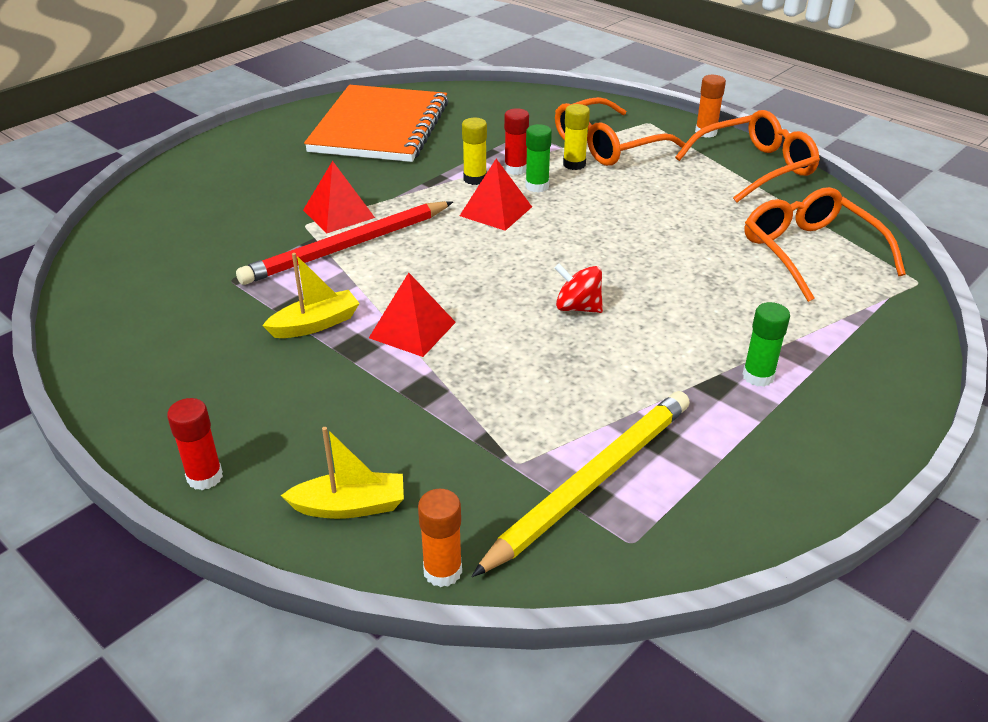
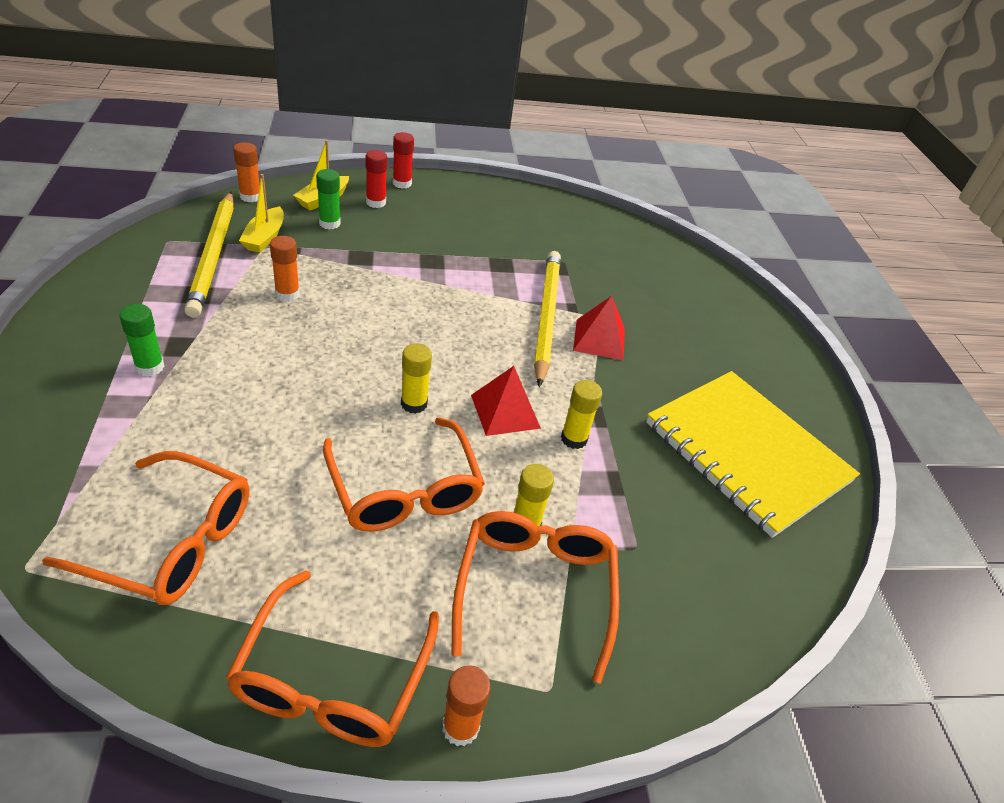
camera: 125 degrees right, 5 degrees up
(315, 324) = (473, 261): yellow boat -> yellow boat (265, 237)
(347, 247) = (546, 317): red pencil -> yellow pencil
(380, 127) = (746, 453): orange notebook -> yellow notebook
(412, 330) = (416, 285): red pyramid -> none
(515, 169) = (563, 477): red glue stick -> red glue stick (376, 202)
(537, 186) = (515, 465): green glue stick -> green glue stick (329, 223)
(556, 386) = (287, 294): none -> orange glue stick
(557, 245) = (414, 404): none -> yellow glue stick
(577, 307) = (333, 354): red spinning top -> none
(628, 208) = (405, 490): none -> orange glasses

